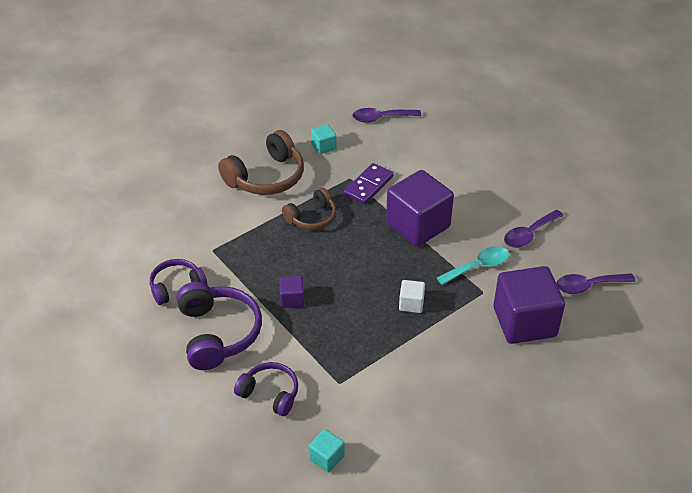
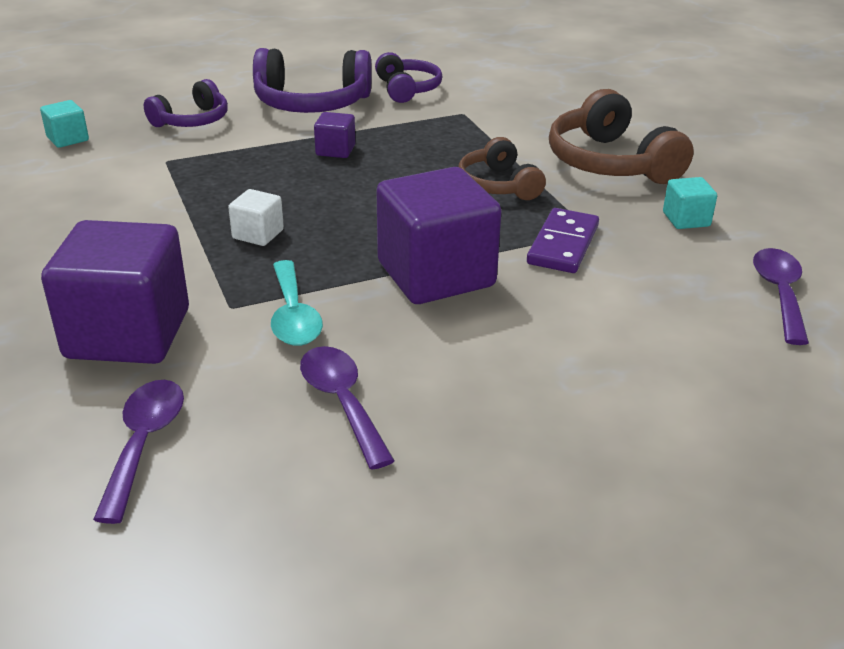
camera: 105 degrees right, 10 degrees down
(368, 186) = (563, 245): purple domino -> purple domino turned 60 degrees clockwise

